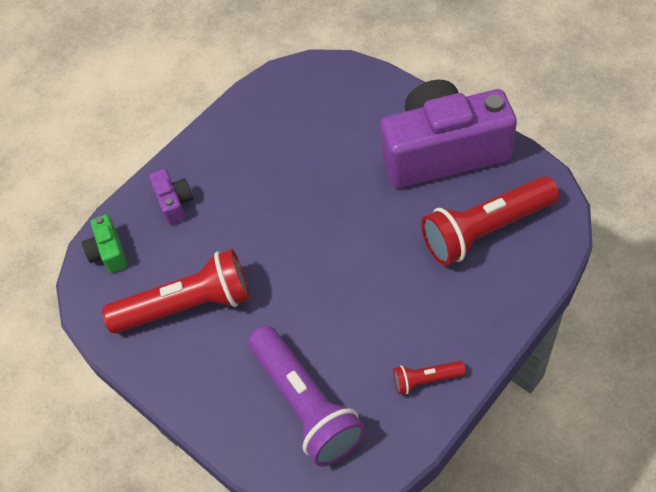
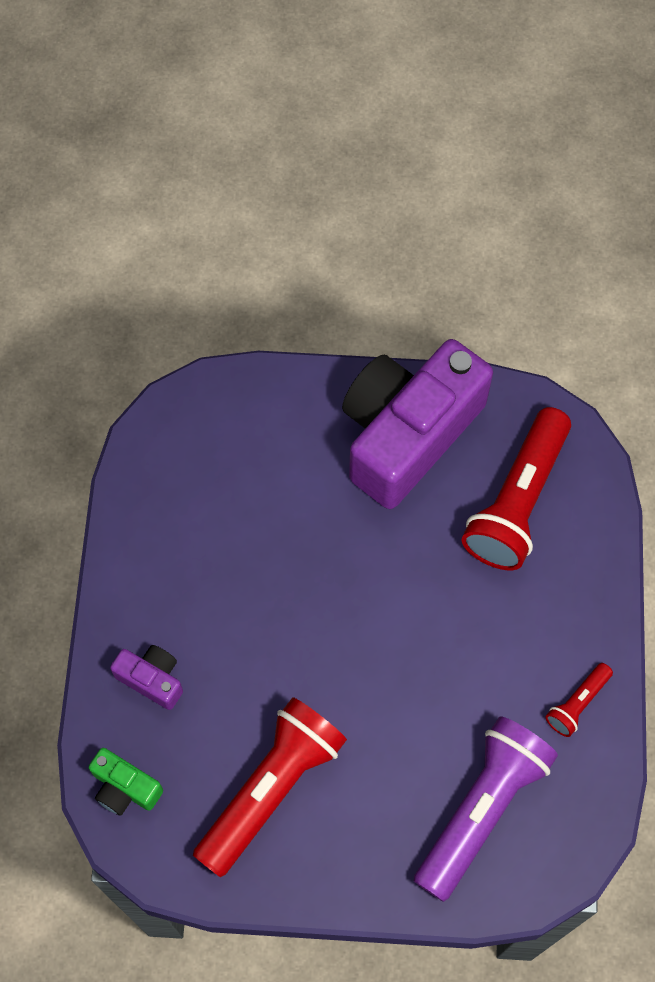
camera: 45 degrees left, 10 degrees up
(306, 404) = (482, 809): purple flashlight -> purple flashlight turned 75 degrees counterclockwise

